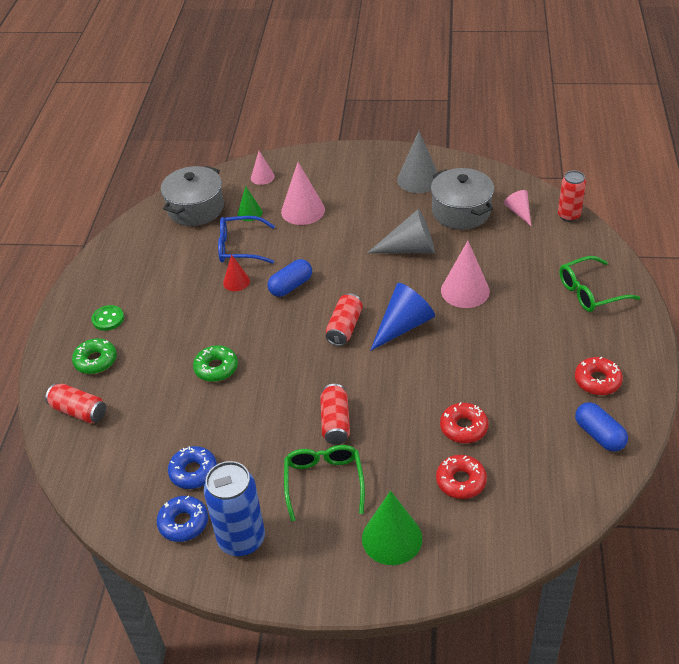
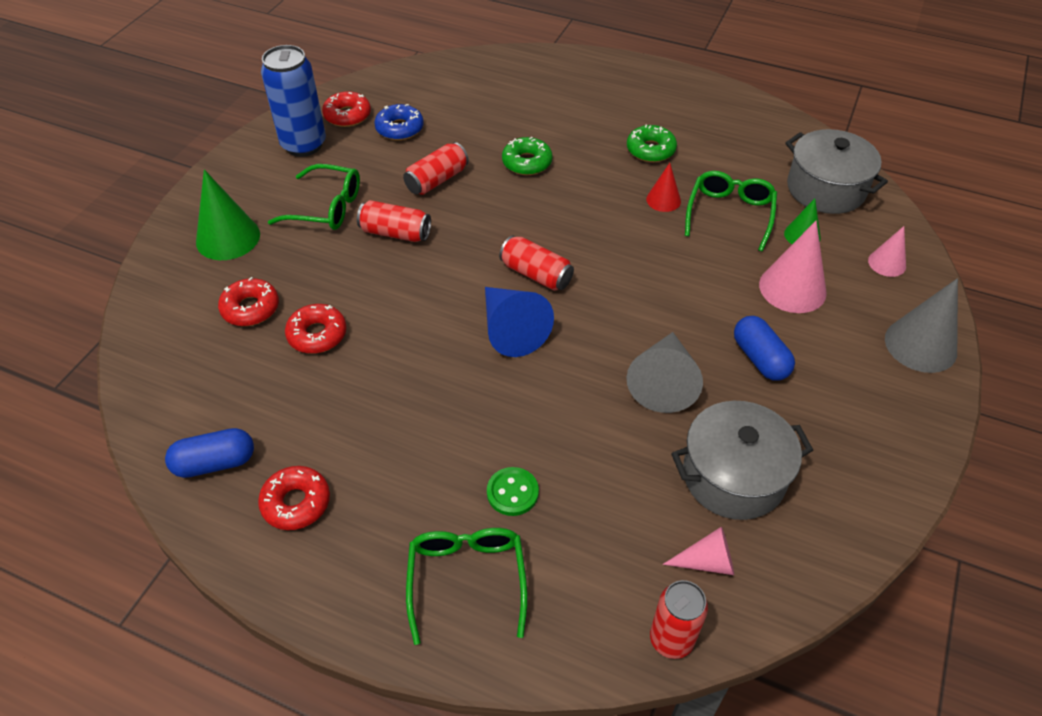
camera: 105 degrees right, 5 degrees up
(79, 411) = (519, 72): red can -> red can (437, 180)
(96, 361) = (583, 87): green donut -> green donut (650, 150)
(108, 319) = (642, 101): green button -> green button (512, 492)
(183, 523) = (347, 115): blue donut -> red donut
(239, 247) = (730, 214): blue glasses -> green glasses
(291, 286) = (634, 244): blue capsule -> blue capsule (760, 358)
(418, 179) = (839, 446): grey cone -> grey cone (920, 345)
(465, 291) = (545, 416): pink cone -> none

